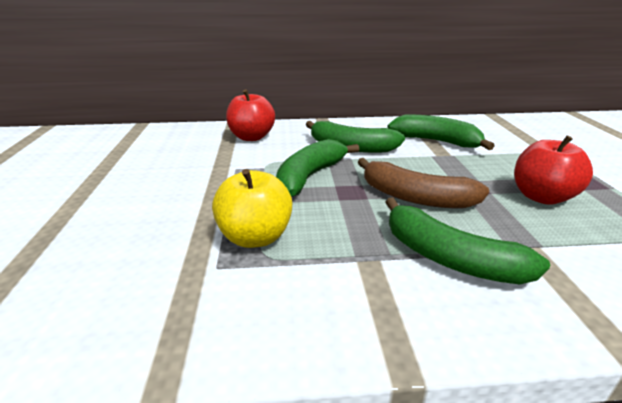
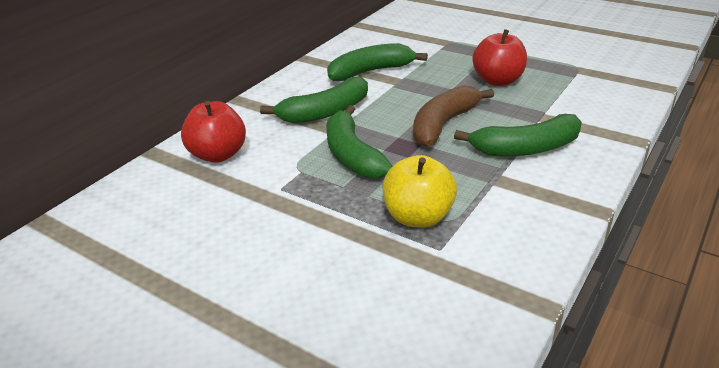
camera: 50 degrees left, 5 degrees up
(415, 197) = (443, 124): brown banana -> brown banana turned 150 degrees clockwise

